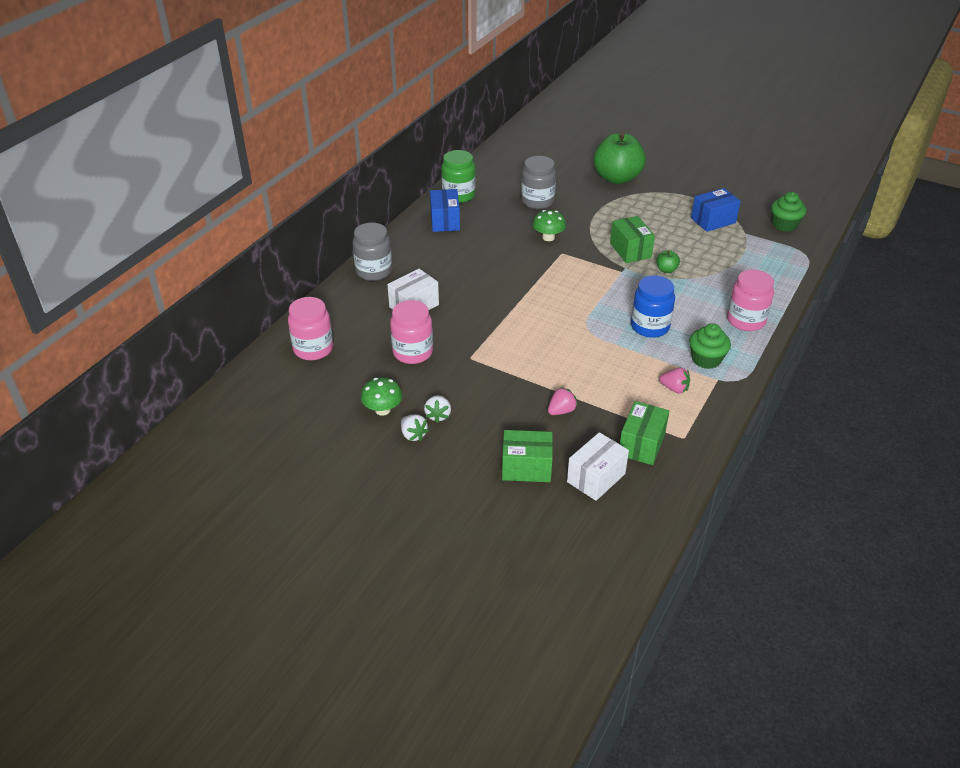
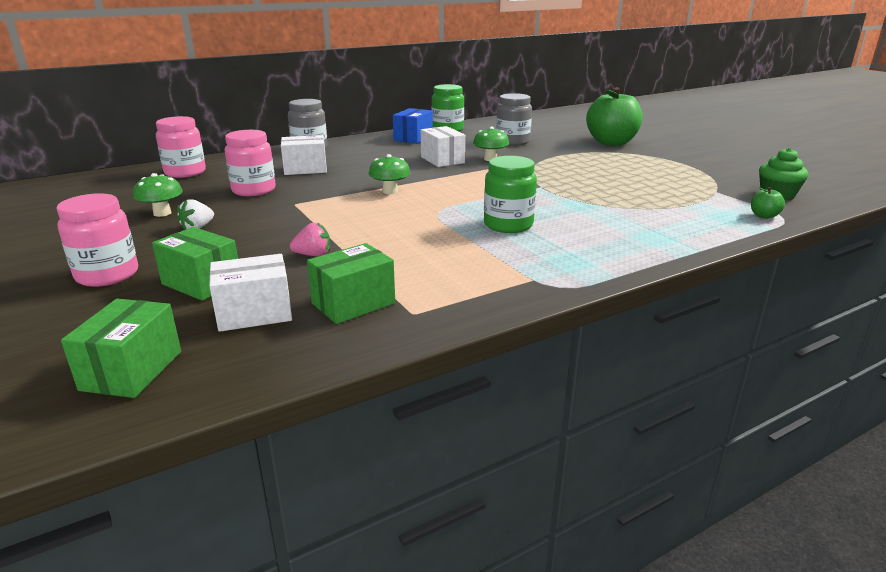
camera: 30 degrees right, 15 degrees down
(413, 435) = (153, 233): white strawberry -> none
(511, 252) = (442, 160): none -> white box
(523, 314) = (390, 191): none -> green mushroom
(630, 250) = (562, 179): green box -> green box (132, 370)
(650, 327) = (508, 225): blue jar -> green jar
(666, 270) = (585, 196): green apple -> green apple (764, 216)
(674, 388) = (466, 272): pink strawberry -> none
(706, 359) = (541, 261): green cupcake -> none
(713, 220) = (686, 178): blue box -> none
(746, 320) = (636, 246): pink jar -> pink jar (107, 275)

